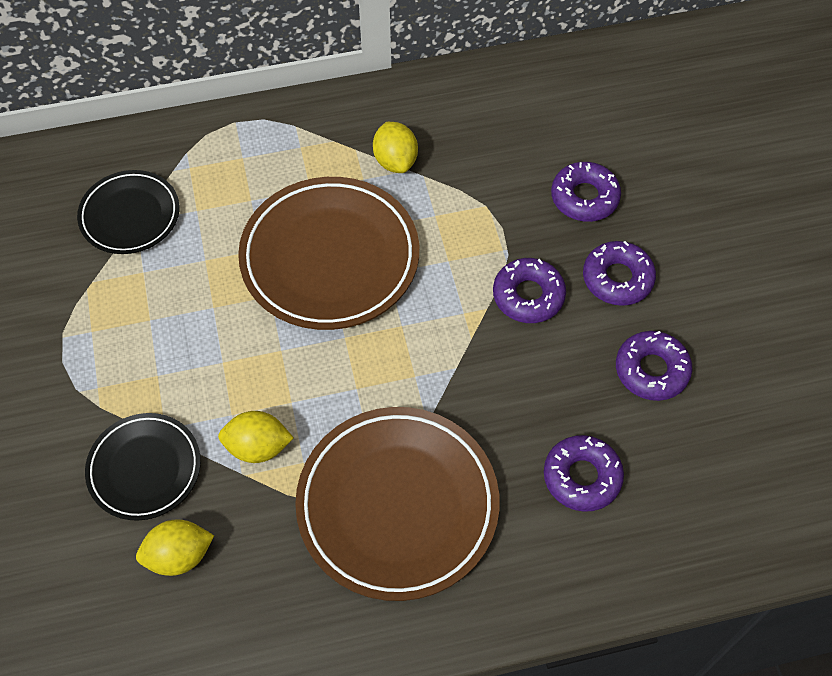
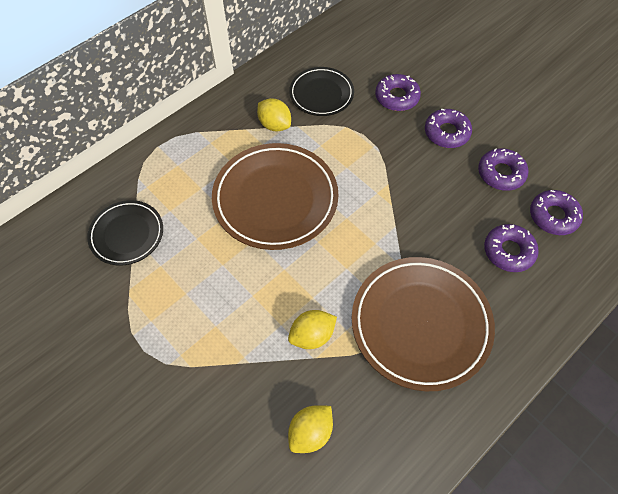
camera: 30 degrees left, 0 degrees up
(144, 468) = (249, 390): black plate -> black plate (321, 94)
(528, 296) = (406, 165): purple donut -> purple donut (553, 216)

